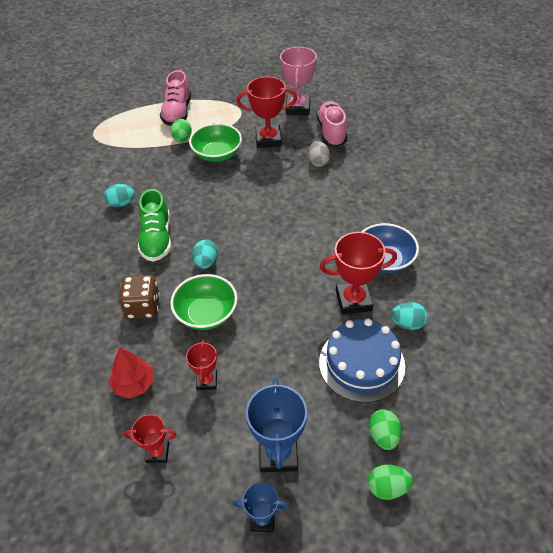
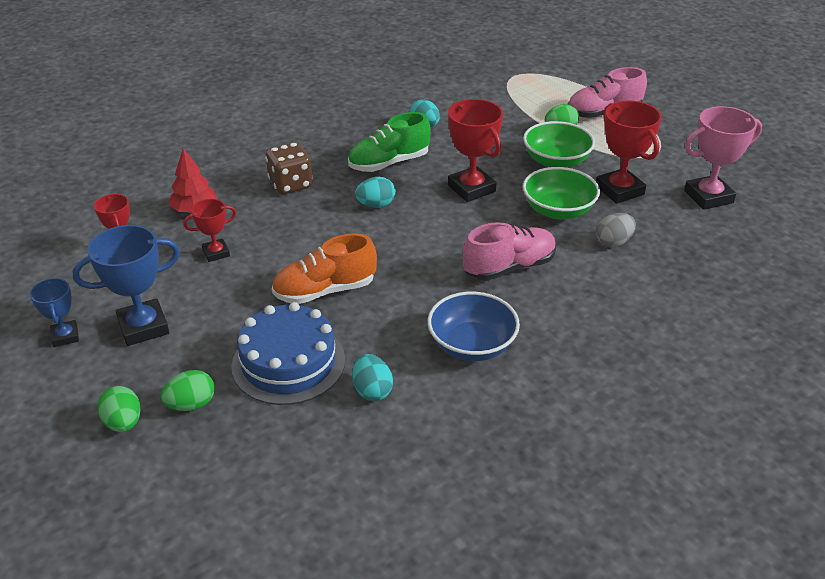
camera: 65 degrees right, 10 degrees down
(206, 313) = (303, 227): green bowl -> green bowl (558, 210)
(292, 321) = (325, 291): none -> orange shoe
(331, 132) = (687, 238): pink shoe -> pink shoe (509, 267)
(353, 300) = (384, 333): red trophy -> red trophy (471, 188)

